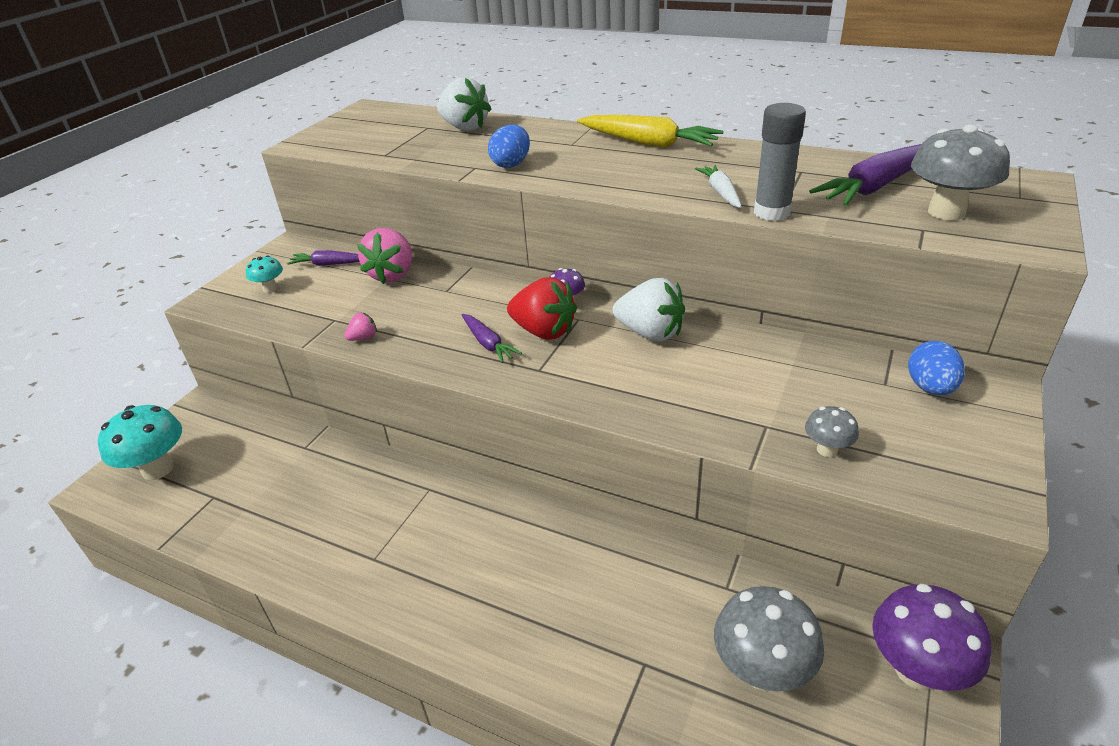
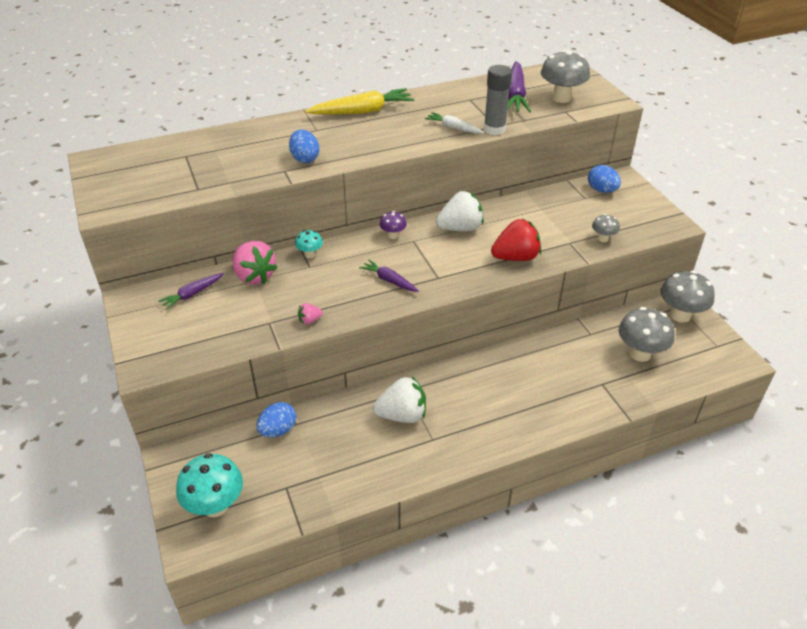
camera: 50 degrees left, 5 degrees up
(270, 288) = (179, 332): turquoise mushroom -> turquoise mushroom (310, 254)
(286, 442) = (278, 430): none -> blue egg
(363, 338) = (309, 320): pink strawberry -> pink strawberry turned 120 degrees counterclockwise
(465, 127) = (216, 145): white strawberry -> white strawberry (402, 415)
(488, 344) = (389, 280): purple carrot -> purple carrot turned 150 degrees counterclockwise
(544, 331) = (407, 257): red strawberry -> red strawberry (515, 257)
(916, 670) = (680, 315): purple mushroom -> grey mushroom

